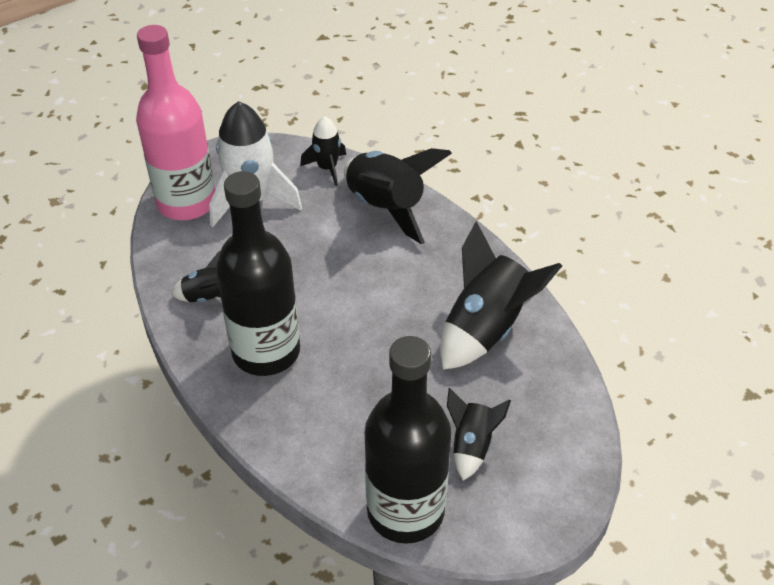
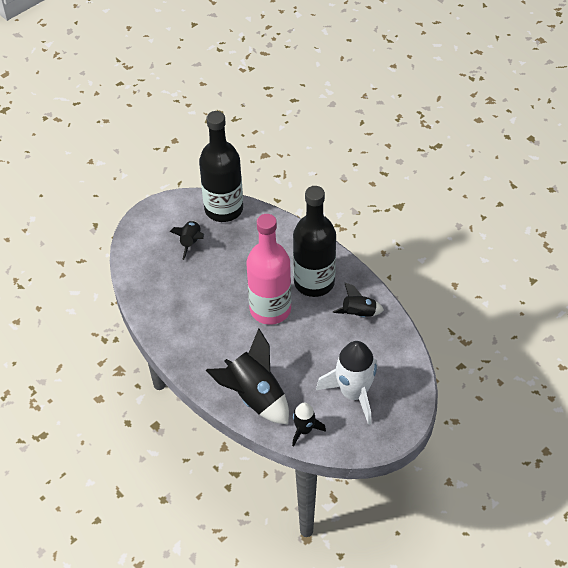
camera: 175 degrees right, 5 degrees up
(187, 203) = (400, 386): pink bottle -> pink bottle (270, 309)
(486, 328) = (182, 310): black rocket -> none

